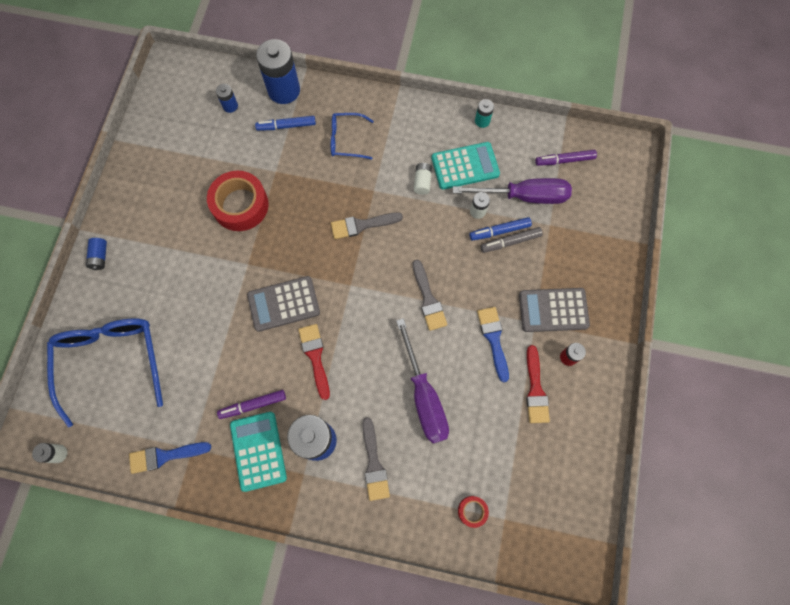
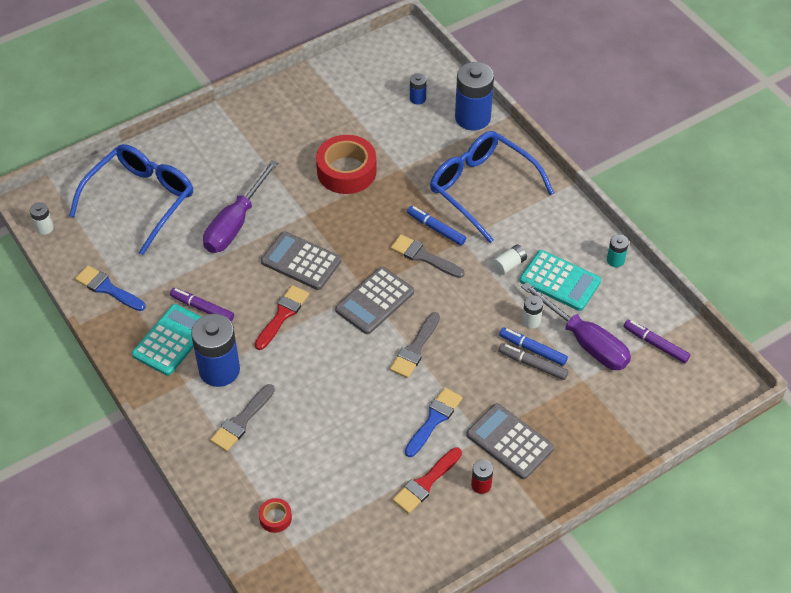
camera: 45 degrees right, 20 degrees down
(100, 257) = (209, 128): blue battery -> none
(286, 126) = (445, 144): blue marker -> blue marker (436, 229)
(346, 140) = (482, 188): blue glasses -> blue glasses, size x1.89
(365, 288) = (374, 301): none -> grey calculator
(424, 396) = (332, 410): purple screwdriver -> purple screwdriver (235, 223)

